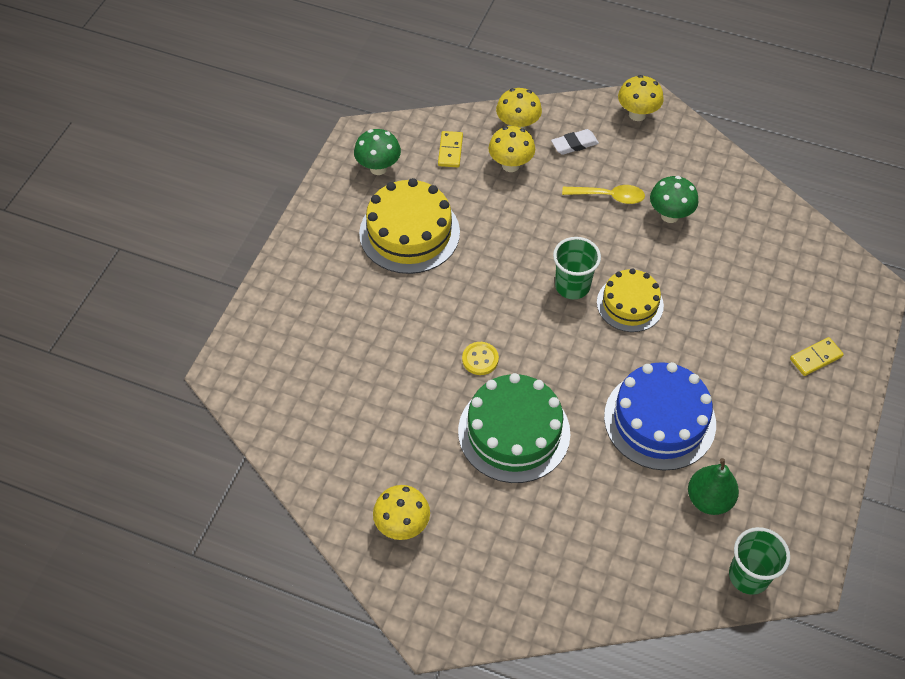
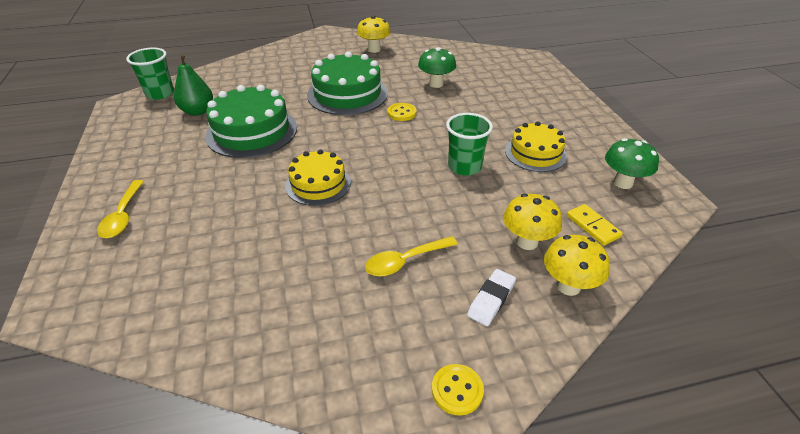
camera: 145 degrees right, 15 degrees down
(409, 232) = (535, 153): yellow cake -> yellow cake, size x0.64
(572, 286) = (376, 175): green cup -> green cup (464, 167)
(637, 114) = (457, 390): yellow mushroom -> yellow button
(659, 420) = (252, 131): blue cake -> green cake
(670, 215) = (327, 274): green mushroom -> green mushroom (436, 84)
(816, 358) = (123, 216): yellow domino -> yellow spoon

